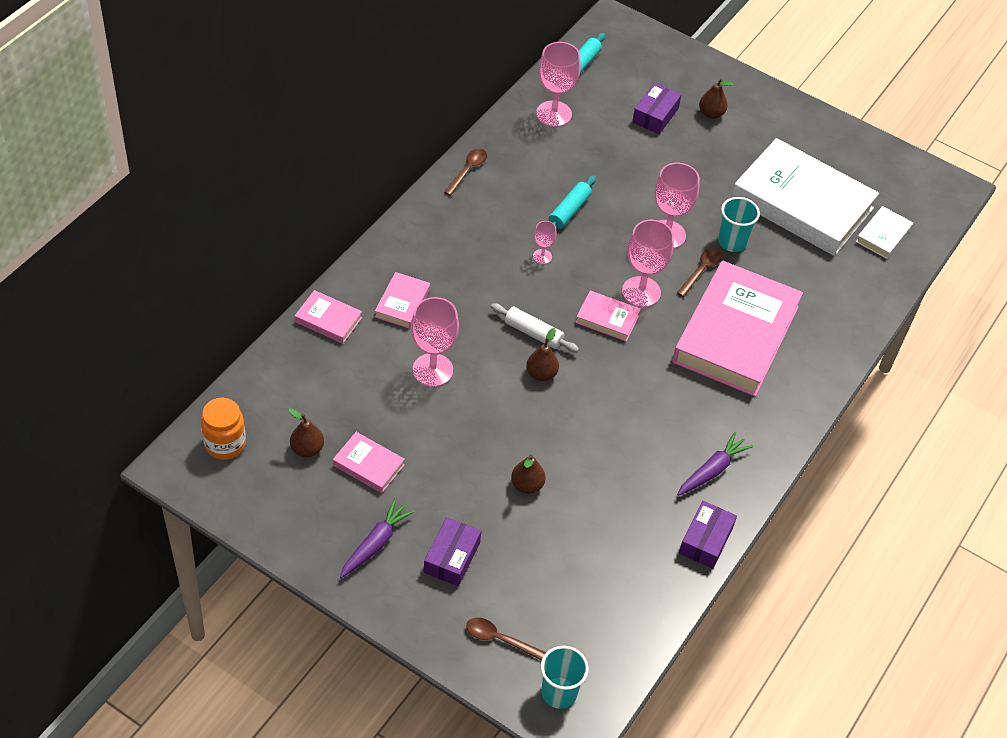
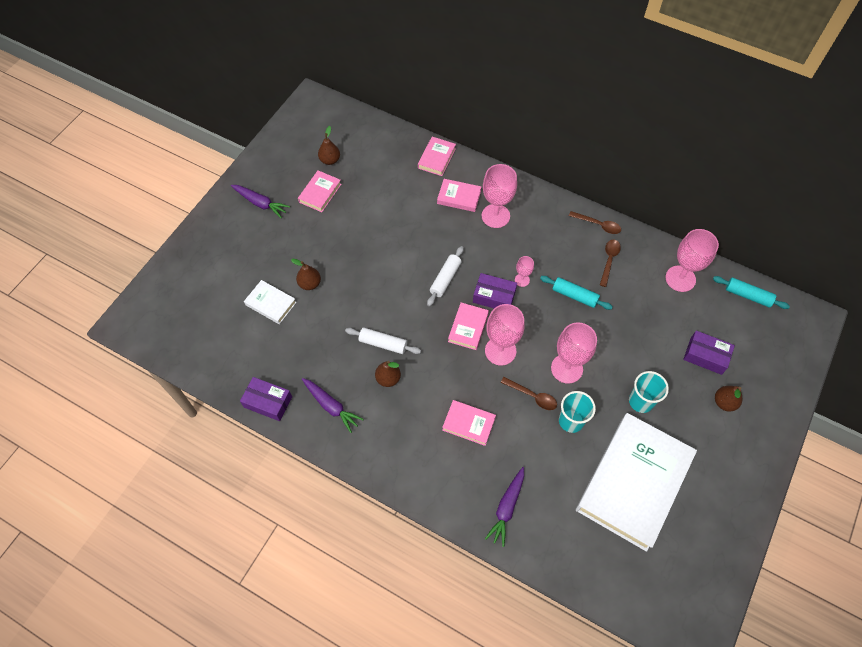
camera: 90 degrees right, 10 degrees up
(225, 444) = (330, 120): orange jar -> none
(432, 370) = (402, 220): pink goblet -> pink goblet (495, 216)
(451, 557) = (250, 245): purple box -> purple box (494, 296)
(499, 639) = (190, 276): brown spoon -> brown spoon (609, 260)
(541, 374) = (408, 286): brown pear -> brown pear (388, 378)
(559, 693) = (149, 312): turquoise cup -> turquoise cup (641, 401)
(625, 408) = (383, 343): none -> white rolling pin
(735, 334) = (468, 424): pink book -> pink book, size x0.43
(834, 313) = (507, 508): none -> purple carrot
(883, 235) = (613, 559): white book -> white book (271, 303)

